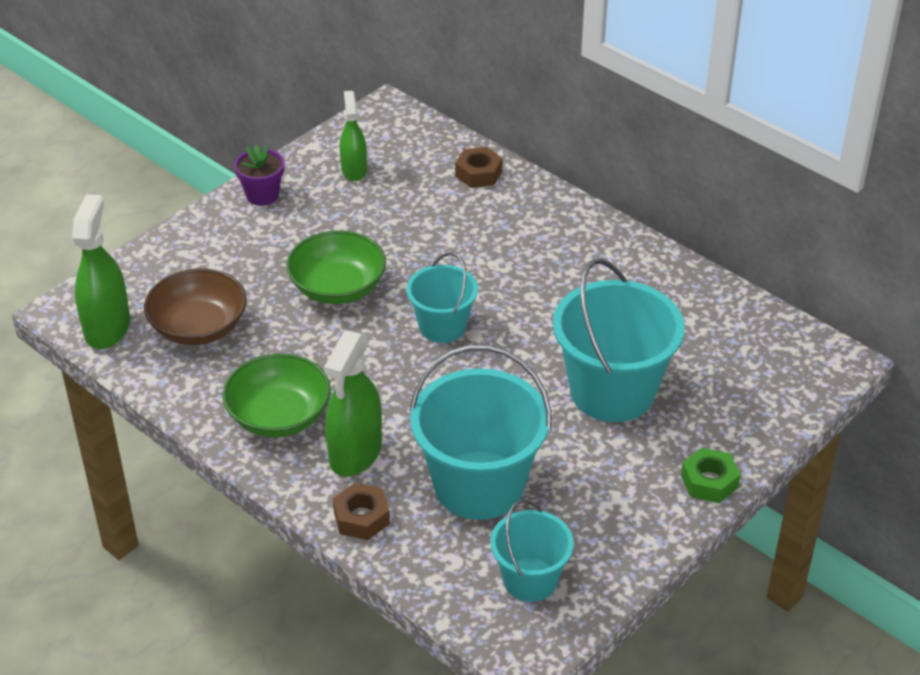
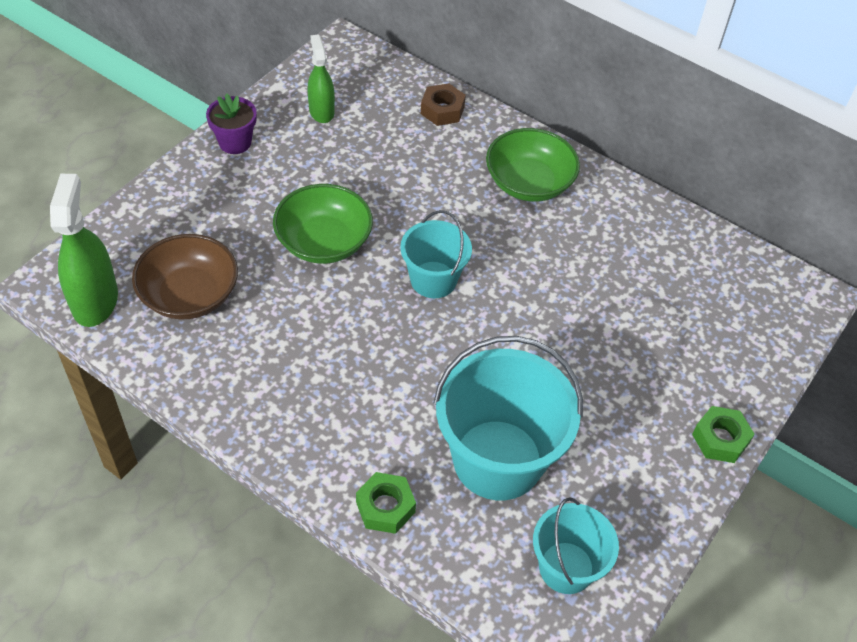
camera: 10 degrees left, 10 degrees up
(279, 416) = (285, 393): green bowl -> green bowl (529, 183)
(355, 453) = (368, 431): green spray bottle -> none
(361, 517) = (385, 507): brown nut -> green nut
(612, 391) = (609, 343): turquoise bucket -> none

